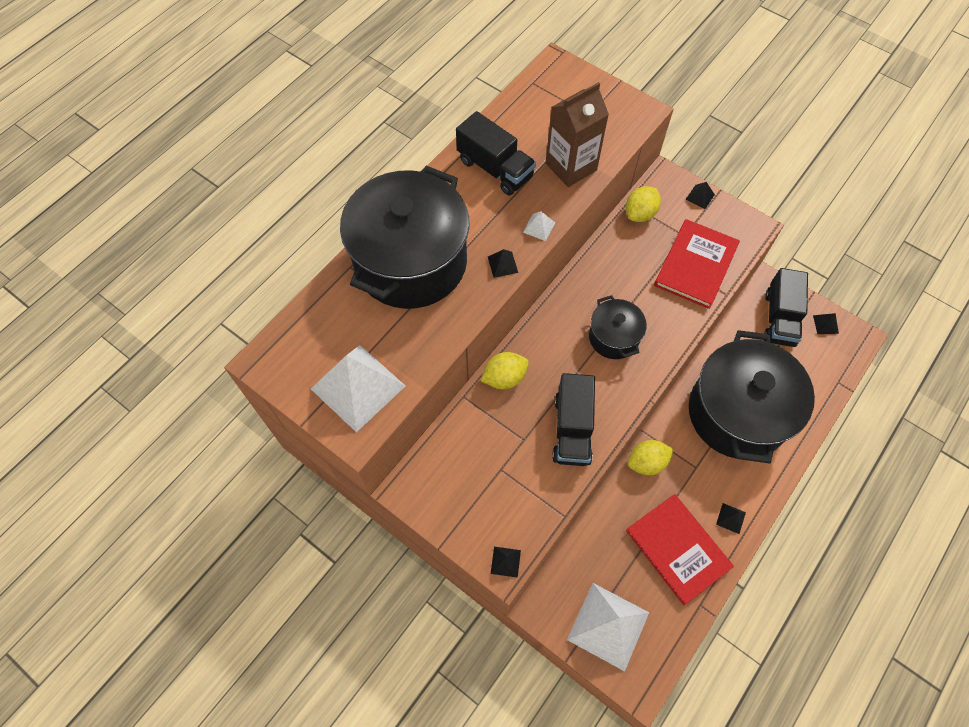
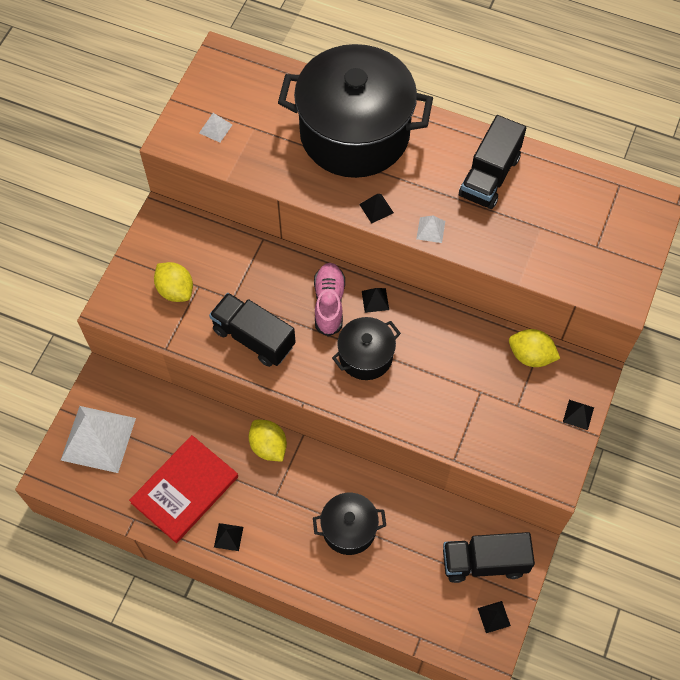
camera: 75 degrees right, 0 degrees up
(358, 387) = (215, 128): white pyramid -> white pyramid, size x0.41
(504, 378) = (292, 268): yellow lemon -> yellow lemon (175, 290)
(505, 562) = (113, 309): black pyramid -> black pyramid (375, 300)
(551, 354) = (329, 303): none -> pink shoe
(571, 167) = (518, 243): brown carton -> none
(572, 429) = (254, 338): black truck -> black truck turned 45 degrees clockwise
(695, 265) = (481, 423): red book -> none
(737, 413) = (349, 529): black pot -> black pot, size x0.48

